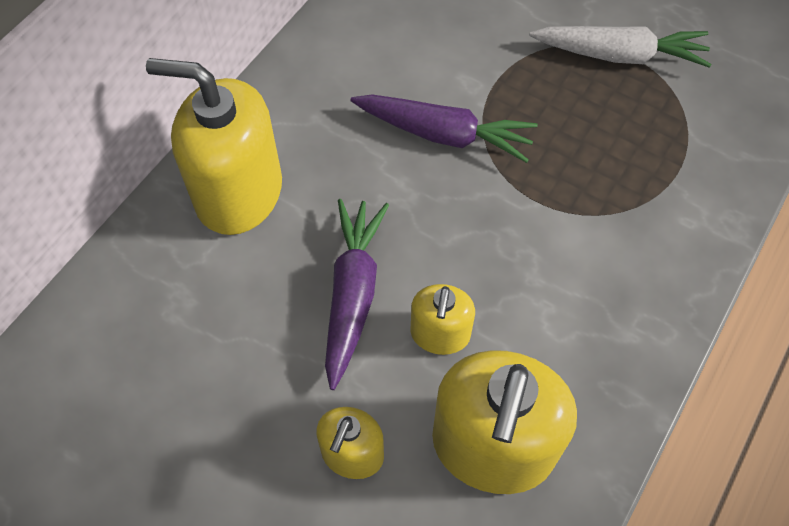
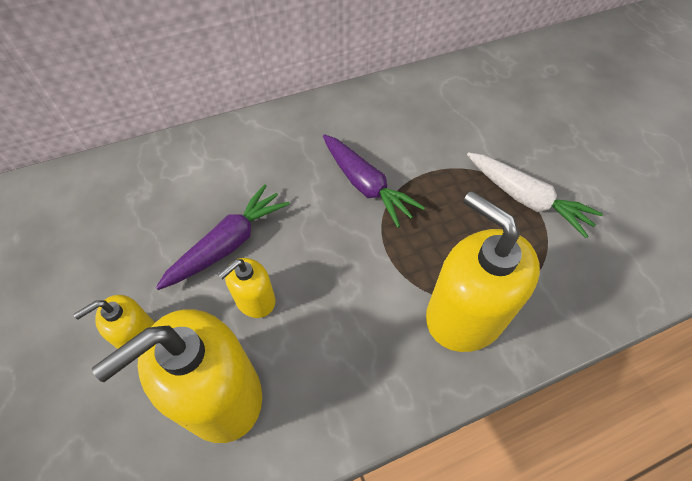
camera: 35 degrees right, 5 degrees down
(238, 193) = (223, 155): yellow soap dispenser -> yellow soap dispenser (465, 315)

